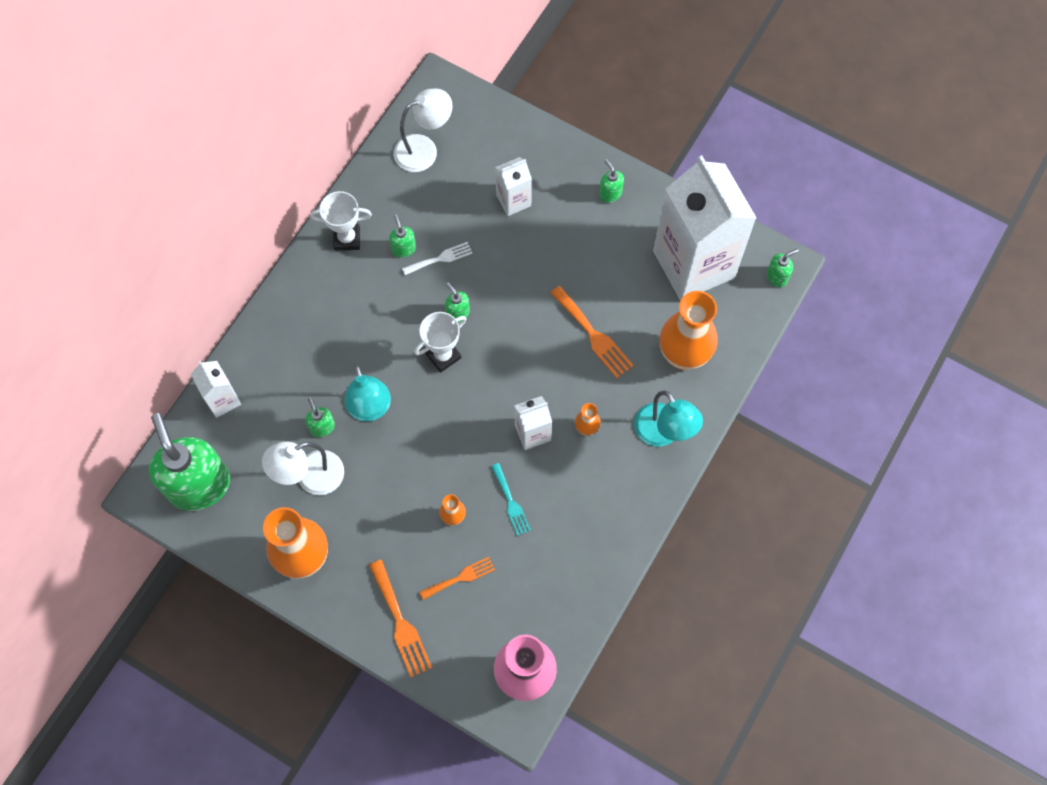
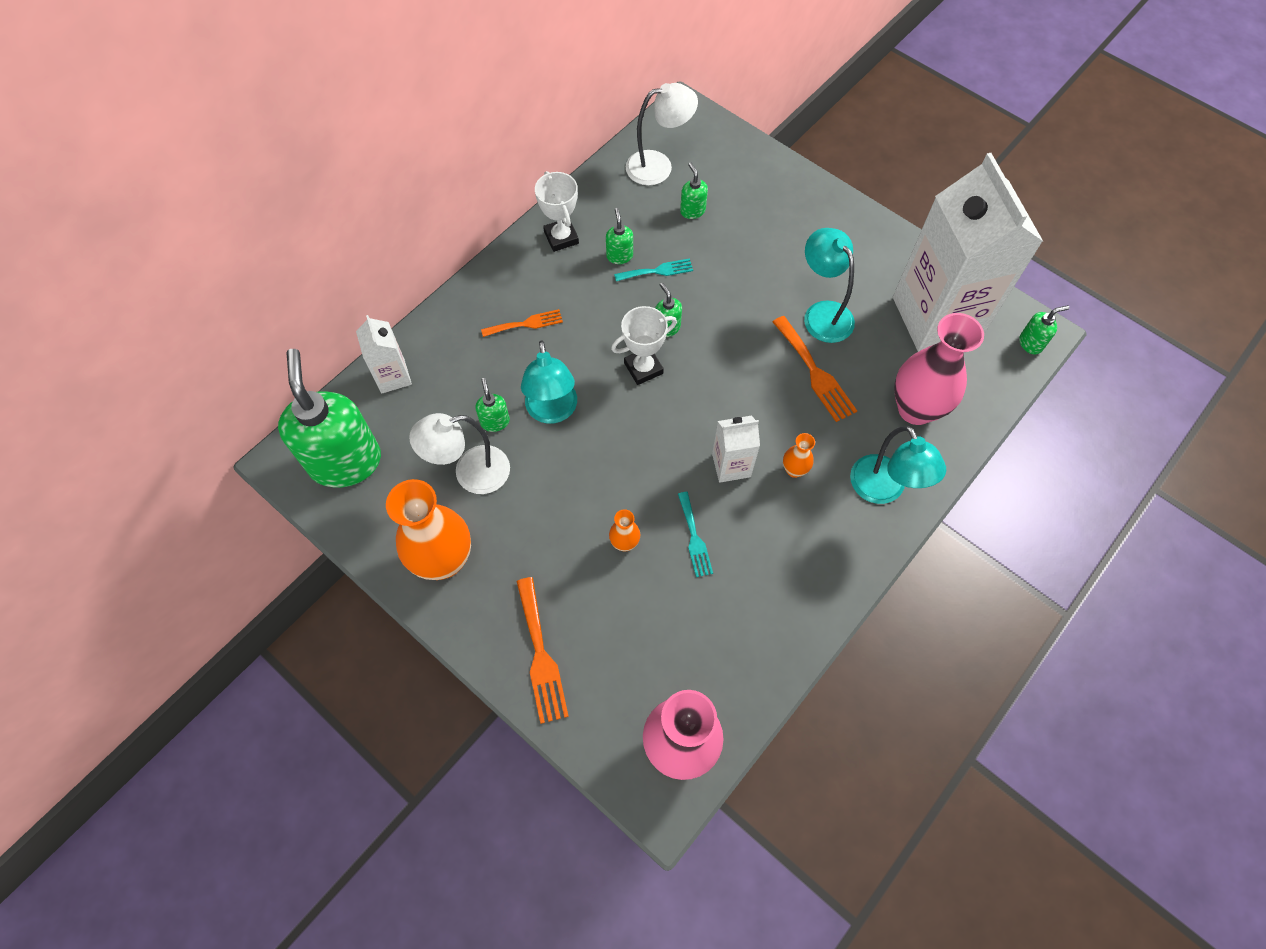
camera: 10 degrees right, 5 degrees down
(347, 239) = (561, 238): white trophy -> white trophy turned 60 degrees clockwise
(440, 258) = (657, 271): white fork -> turquoise fork
(460, 578) = (621, 614): orange fork -> orange fork (526, 324)
(513, 200) = (745, 226): white carton -> none
(593, 277) = (822, 313): none -> turquoise lamp
(610, 194) = (851, 234): green soap dispenser -> green soap dispenser (692, 211)
(683, 355) = (915, 409): orange vase -> pink vase

